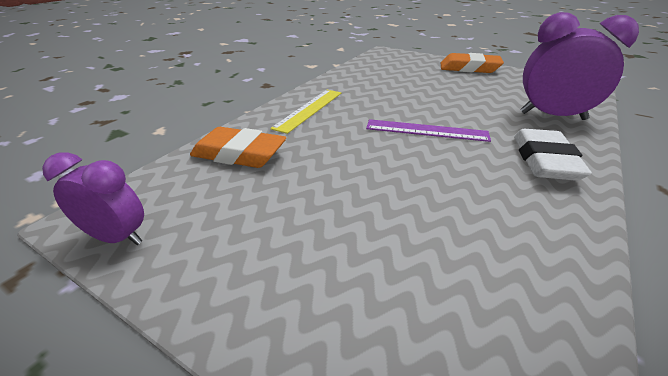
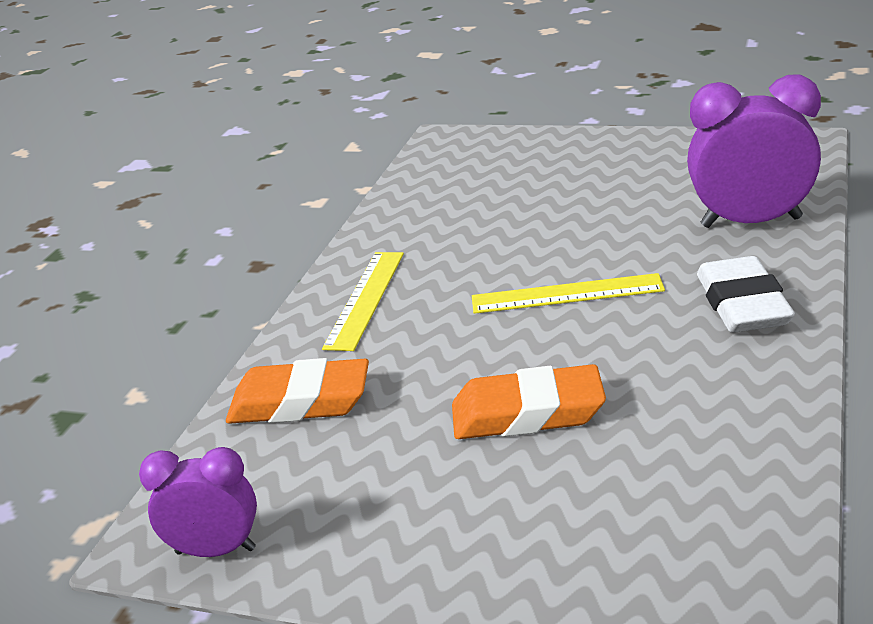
camera: 10 degrees left, 5 degrees down
(426, 130) = (567, 294): purple ruler -> yellow ruler
(469, 68) = (606, 148): orange eraser -> orange eraser (528, 413)

